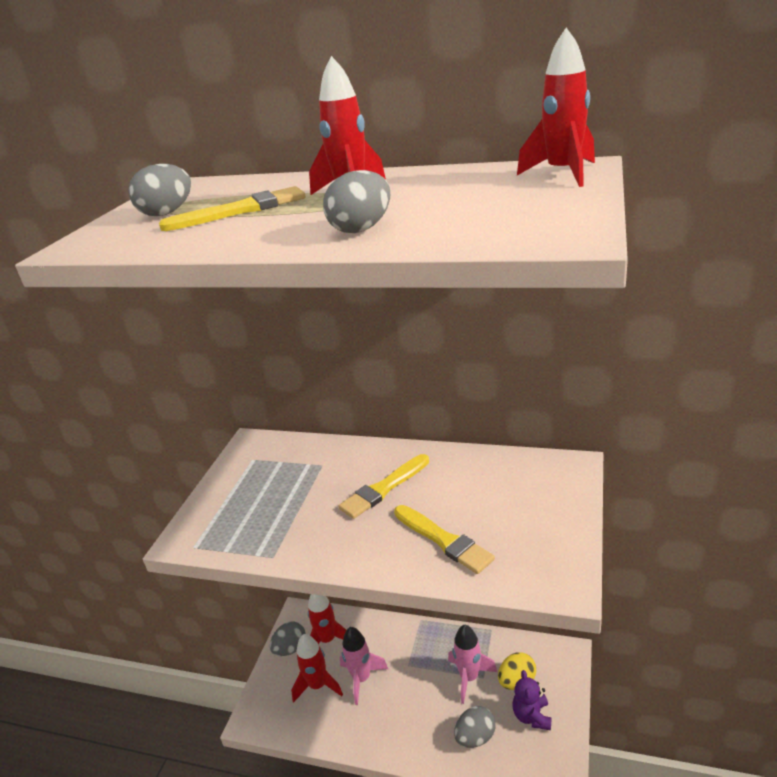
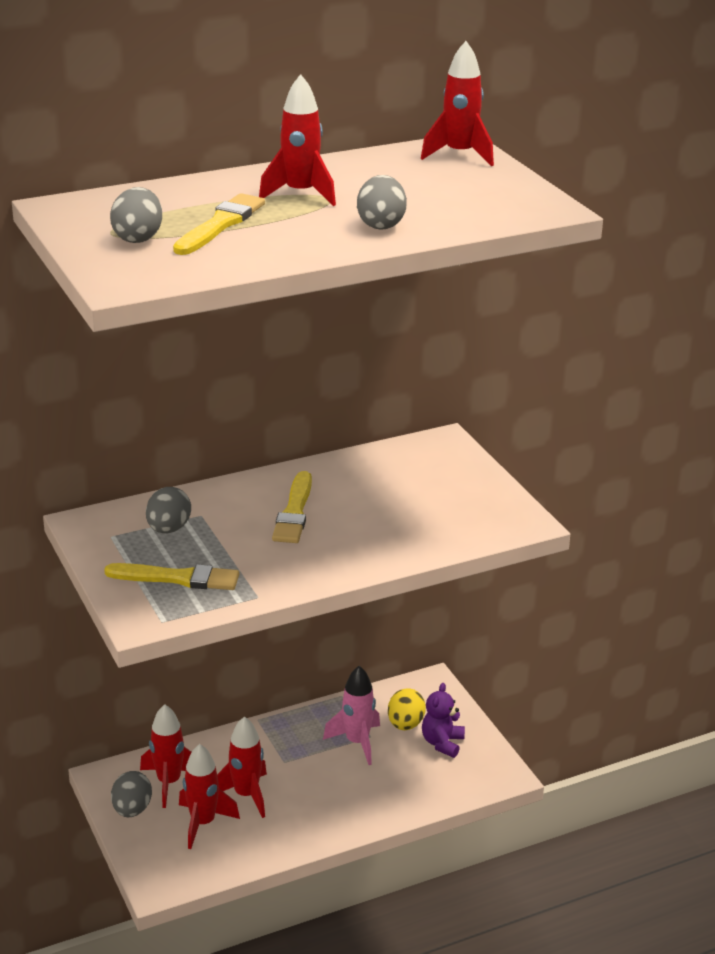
camera: 45 degrees left, 0 degrees up
(361, 679) = (246, 795): pink rocket -> red rocket
(444, 540) = (399, 529): yellow brush -> yellow brush (178, 578)
(475, 737) = (406, 782): grey egg -> grey egg (168, 529)
(532, 716) = (442, 743): purple teddy bear -> purple teddy bear turned 60 degrees clockwise

